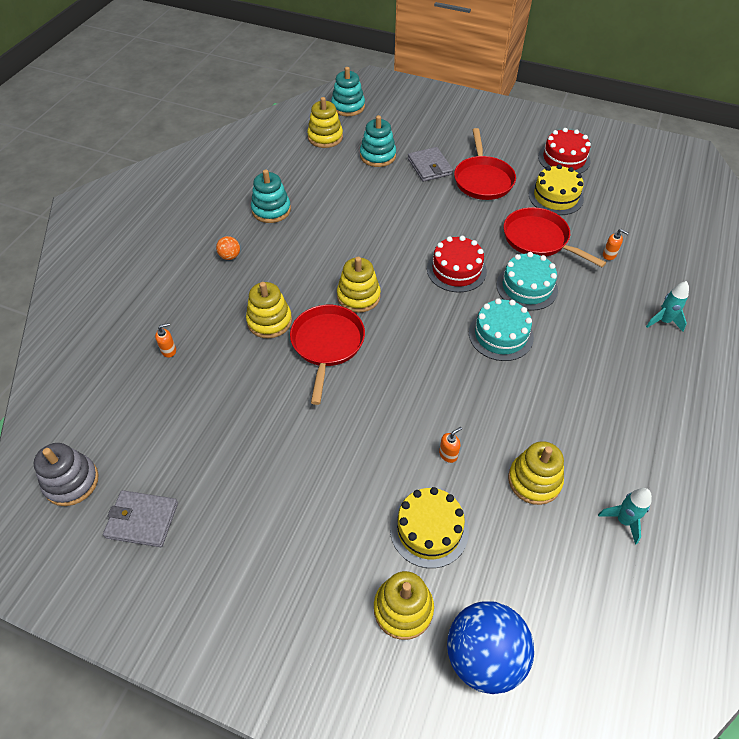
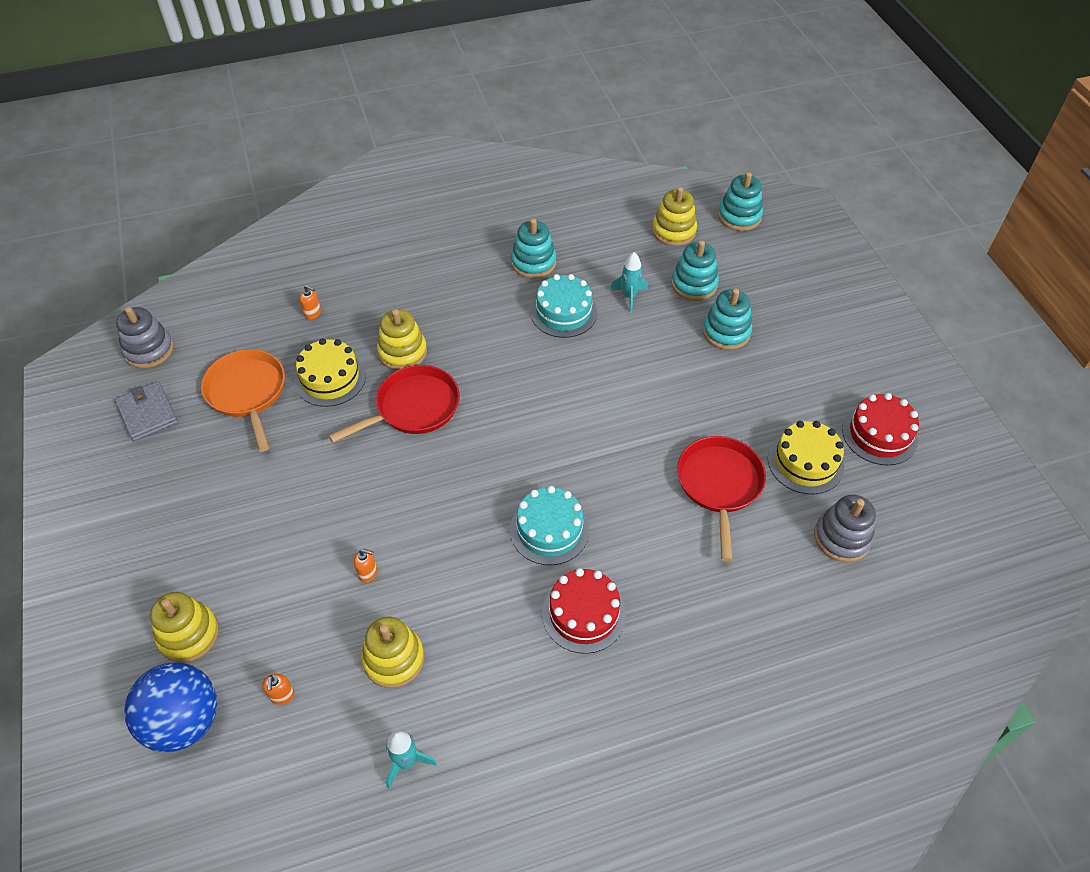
camera: 50 degrees right, 0 degrees up
(201, 436) = (247, 393): none -> orange pan
(230, 256) = (449, 276): orange ball -> none
(358, 296) = (491, 392): yellow stacking toy -> none
(429, 166) = (726, 332): grey wallet -> turquoise stacking toy
(429, 529) = (278, 606): yellow cake -> yellow cake (330, 378)
(456, 270) = (601, 443): red cake -> red cake (583, 613)
(483, 180) = (758, 385): red pan -> none
(527, 287) = (637, 514): turquoise cake -> turquoise cake (563, 312)
(609, 255) = (765, 562): orange soap dispenser -> orange soap dispenser (282, 696)
(619, 216) = (842, 538): none -> grey stacking toy
(663, 321) = (714, 667): turquoise rocket -> turquoise rocket (629, 297)

